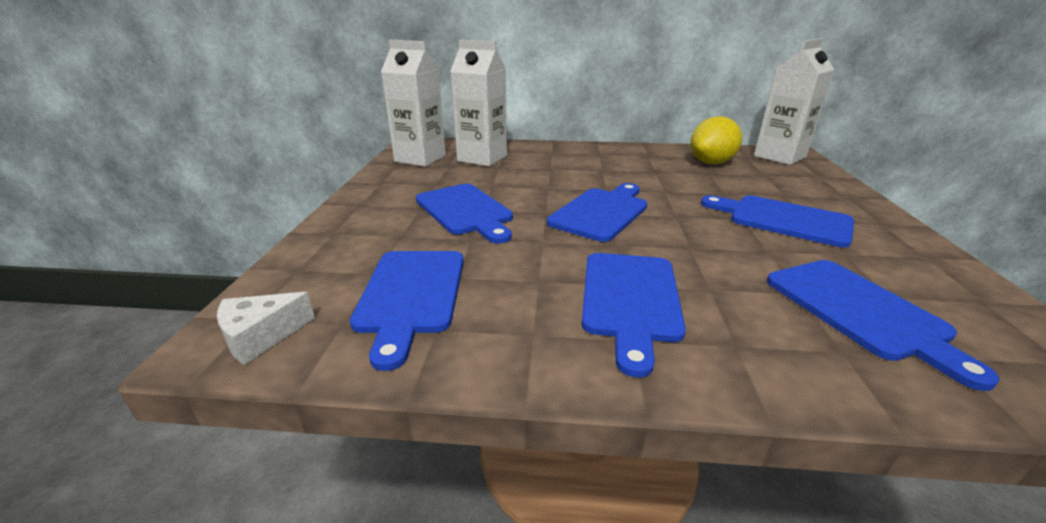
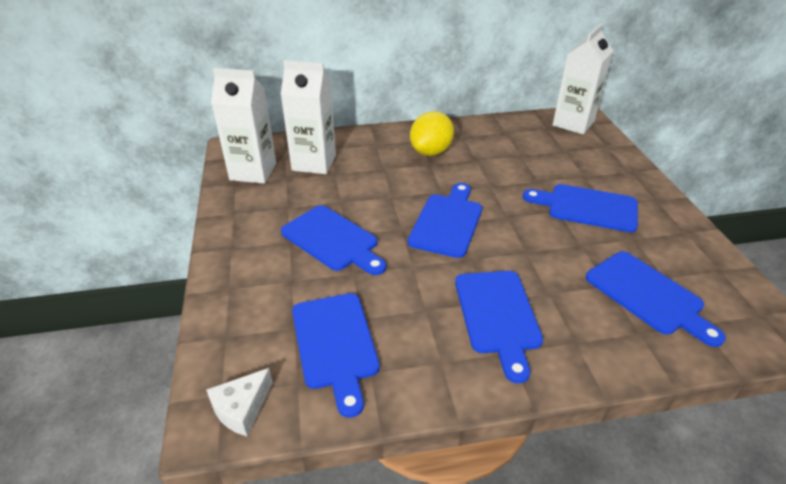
camera: 15 degrees left, 10 degrees up
(711, 163) = (519, 140): yellow lemon -> yellow lemon (431, 152)

